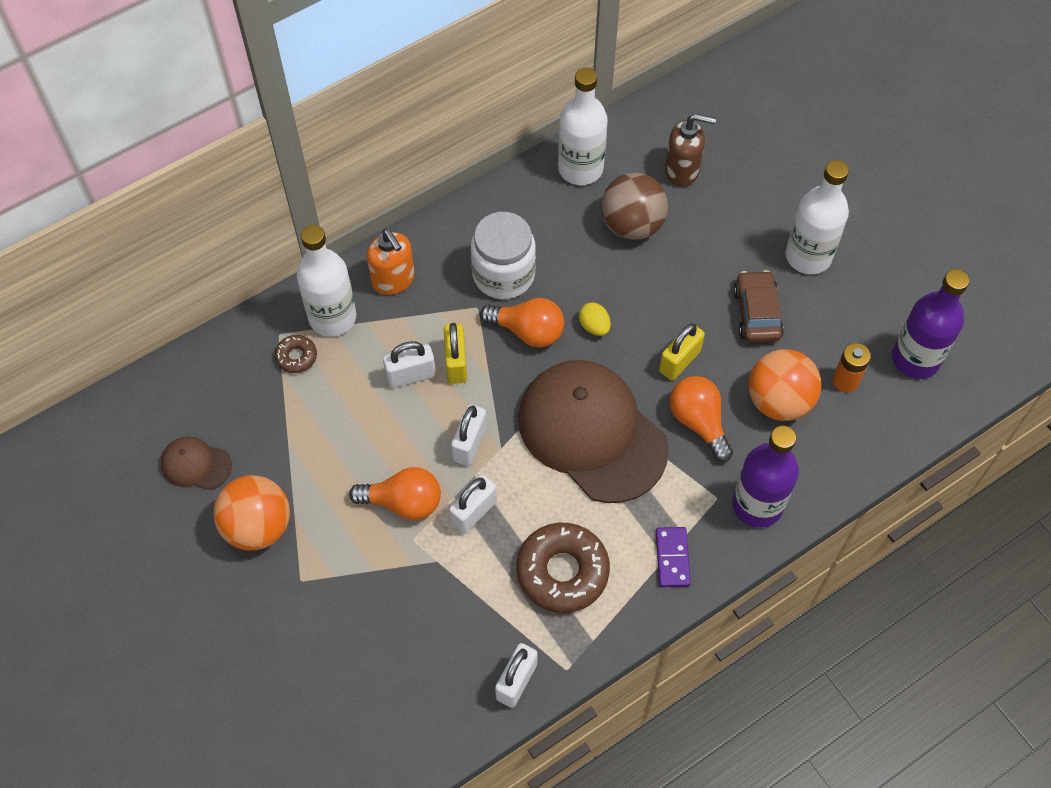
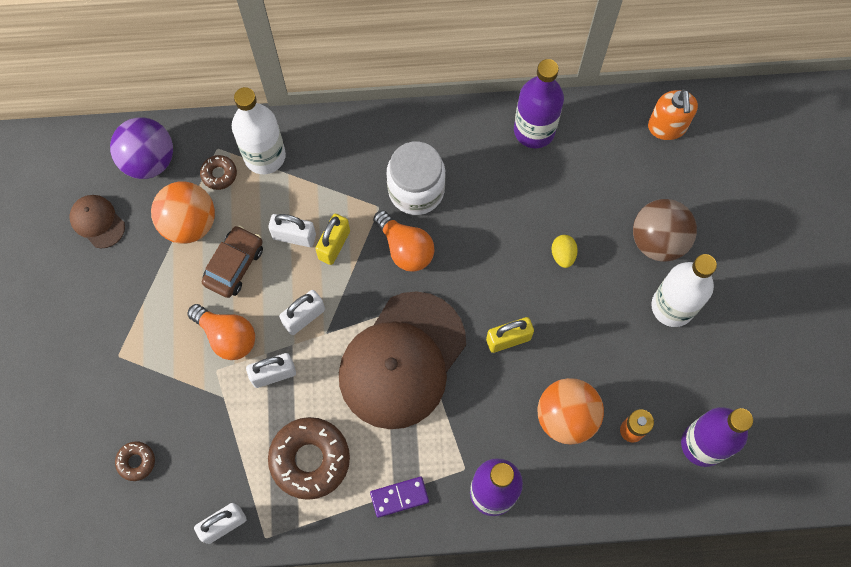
camera: 30 degrees right, 10 degrees up
(214, 380) = (149, 160): none -> purple ball
(258, 526) = (112, 296): orange ball -> orange ball (189, 223)
(386, 671) = (136, 462): none -> brown donut
(393, 280) = (329, 149): orange soap dispenser -> orange soap dispenser (667, 127)
(580, 168) = (534, 130): white bottle -> purple bottle
(592, 433) = (402, 360): brown cap -> brown cap turned 135 degrees counterclockwise
(594, 326) = (459, 272): yellow egg -> yellow egg (563, 255)
(632, 225) = (544, 202): brown ball -> brown ball (658, 240)
(672, 558) = (399, 497): purple domino -> purple domino turned 45 degrees clockwise
(682, 171) = (616, 176): brown soap dispenser -> none
(699, 422) = (491, 399): orange light bulb -> none
(757, 313) = (597, 333): brown car -> brown car (234, 265)

